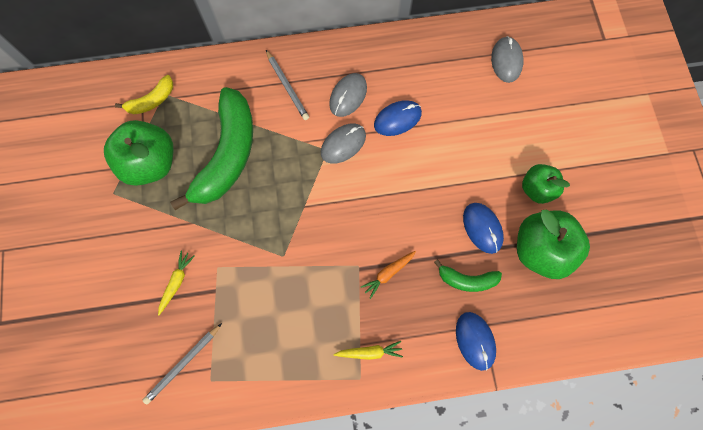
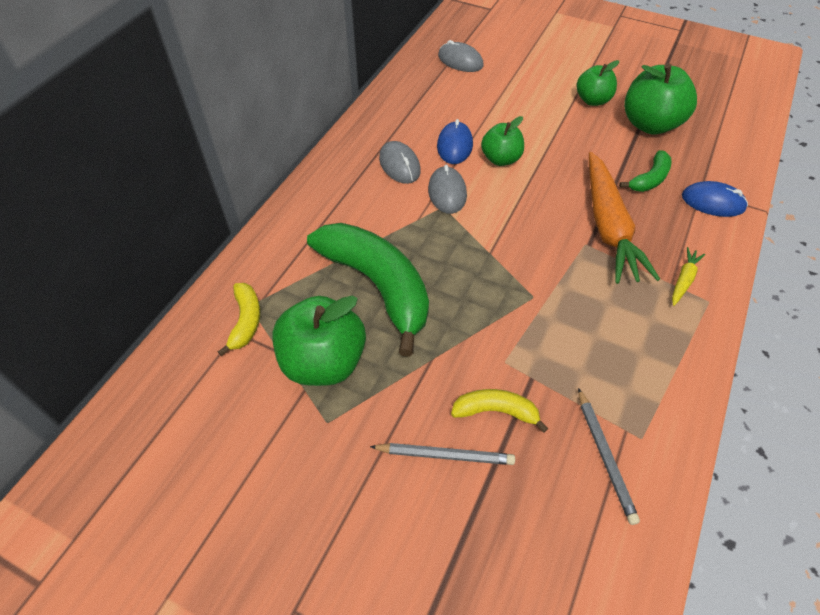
camera: 55 degrees left, 20 degrees down
(176, 282) = (495, 411): yellow carrot -> yellow banana
(287, 86) = (346, 201): grey pencil -> grey pencil (445, 455)
(388, 273) = (608, 227): orange carrot -> orange carrot, size x2.34
(407, 159) = (501, 159): none -> green apple
(482, 228) = (606, 146): blue mouse -> none

